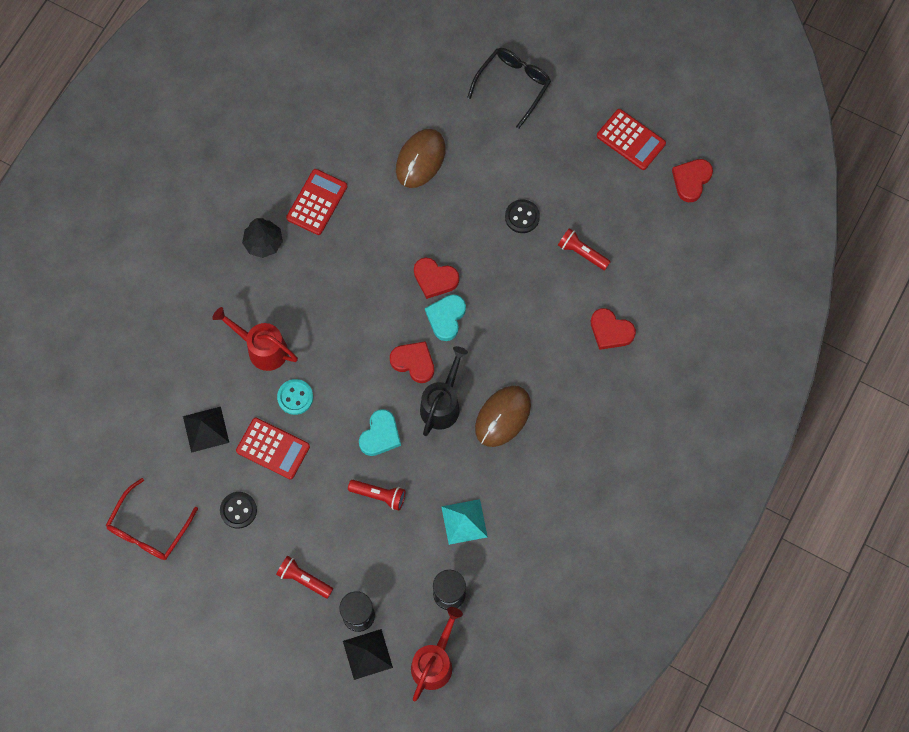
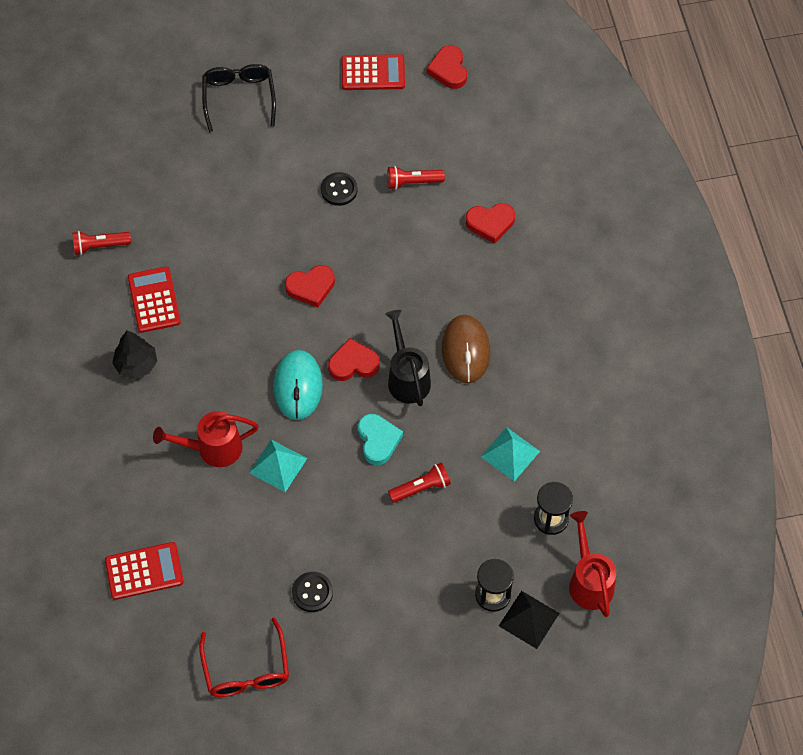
camera: 40 degrees left, 10 degrees down
(206, 429) = (223, 550): black pyramid -> none
(273, 448) = (296, 520): red calculator -> red calculator (144, 571)
(295, 397) = (278, 465): turquoise button -> turquoise pyramid
(304, 579) = (420, 603): red flashlight -> red flashlight (100, 246)
(360, 349) = (298, 386): none -> turquoise mouse
(420, 159) = (213, 206): brown mouse -> none
(446, 318) = (348, 310): turquoise heart -> none

